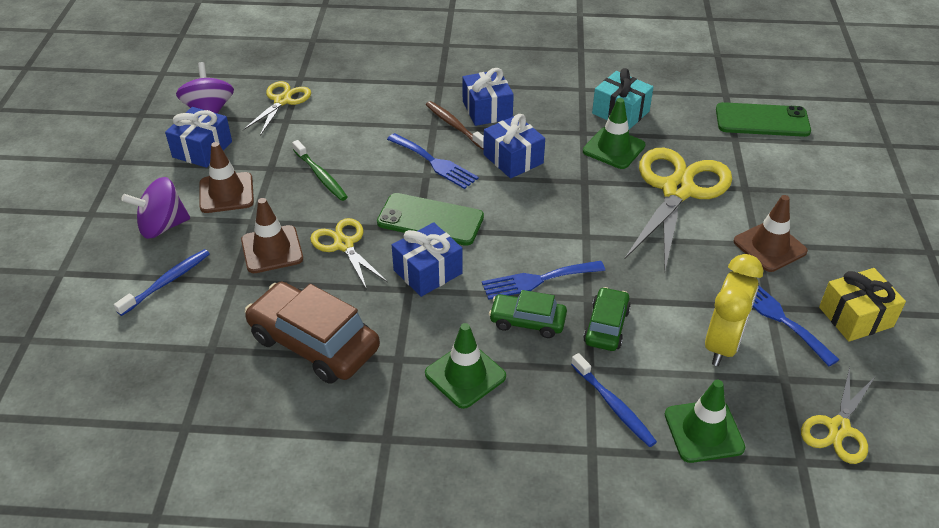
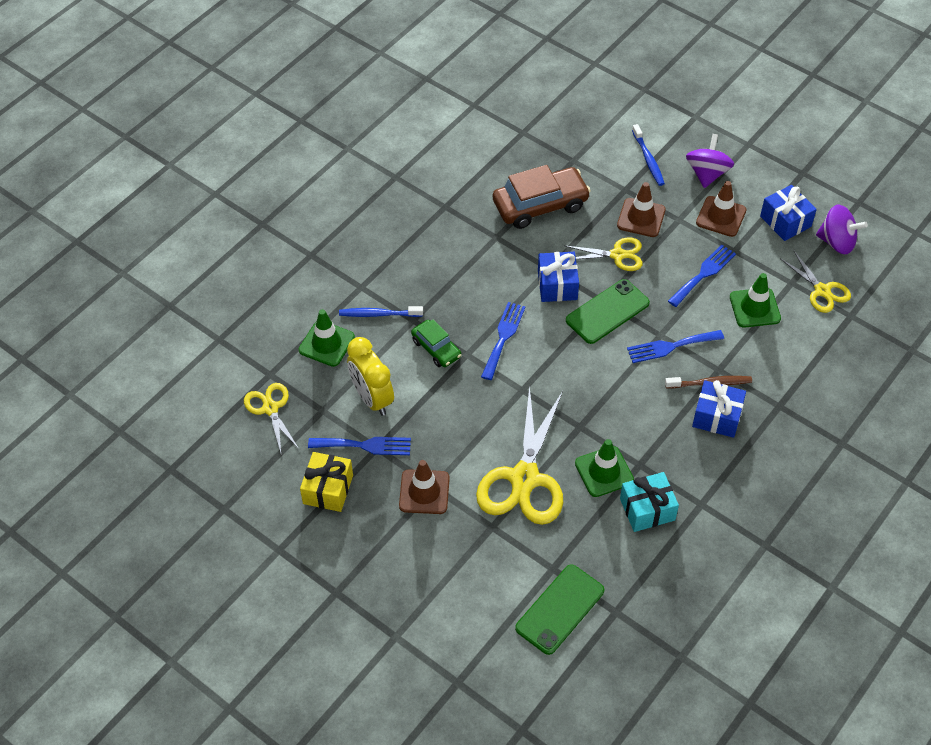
camera: 125 degrees right, 10 degrees up
(321, 176) = (703, 274): green toothbrush -> blue fork
(465, 375) = (458, 260): green traffic cone -> green traffic cone (754, 308)
(513, 159) = (639, 397): blue gift -> none
(527, 321) = (473, 311): green car -> none
(677, 190) = (524, 479): yellow scissors -> yellow scissors turned 45 degrees clockwise

